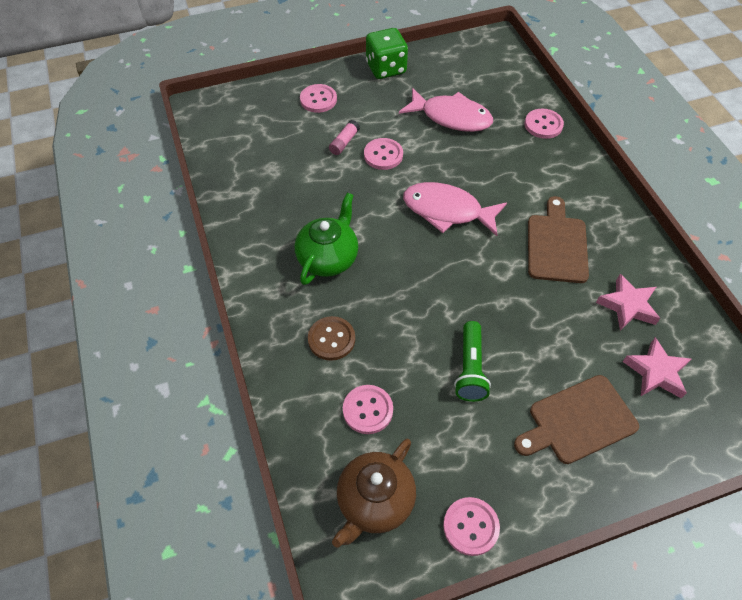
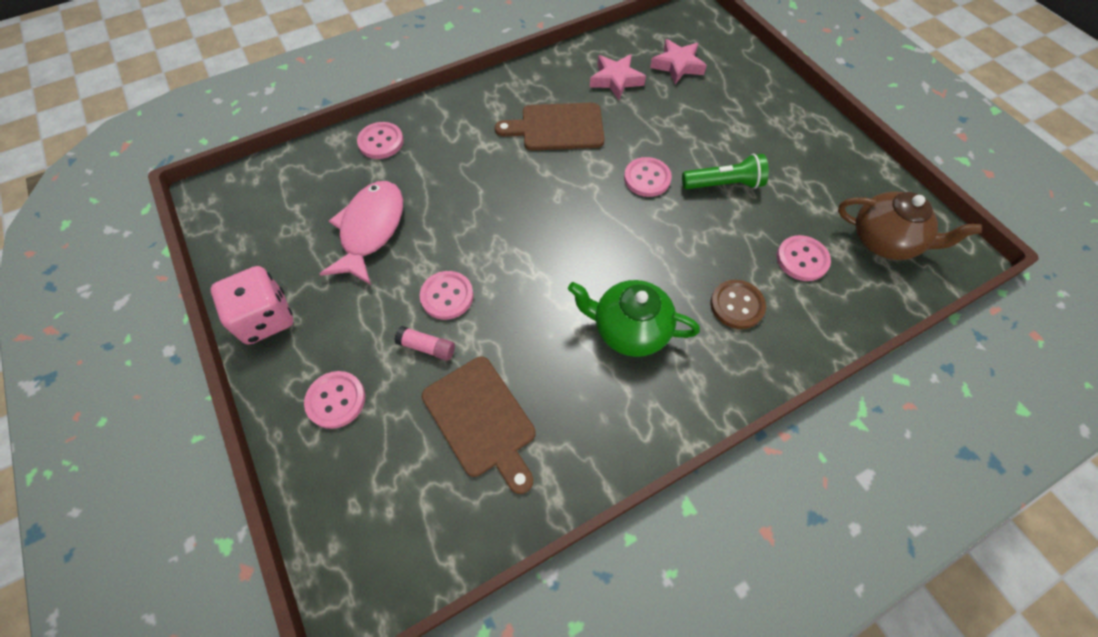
camera: 100 degrees left, 5 degrees up
(386, 68) = (266, 318): green dice -> pink dice
(447, 211) = (530, 219): pink fish -> none
(471, 526) = (868, 173): pink button -> pink button (647, 178)
(578, 421) = (743, 111): brown cutting board -> brown cutting board (482, 420)

